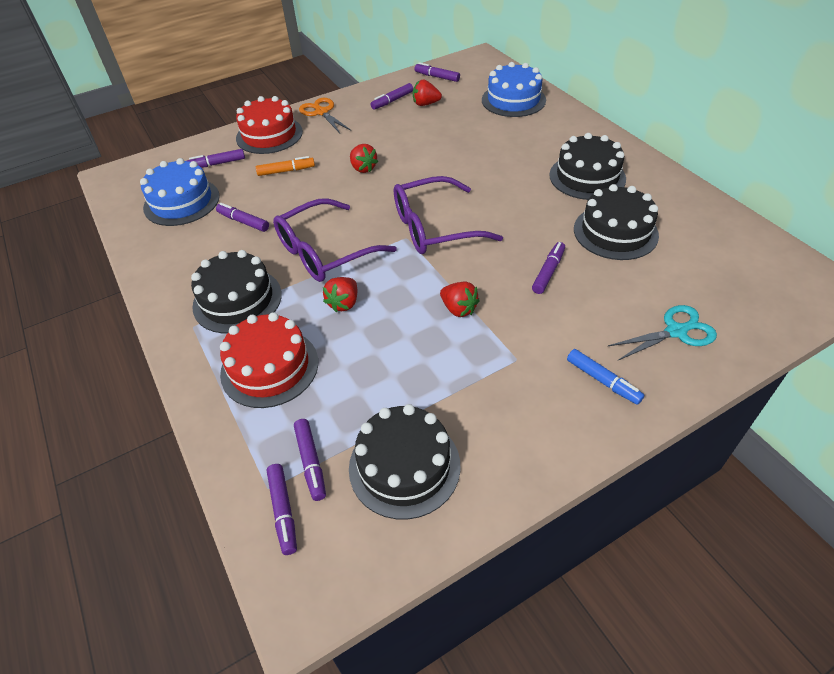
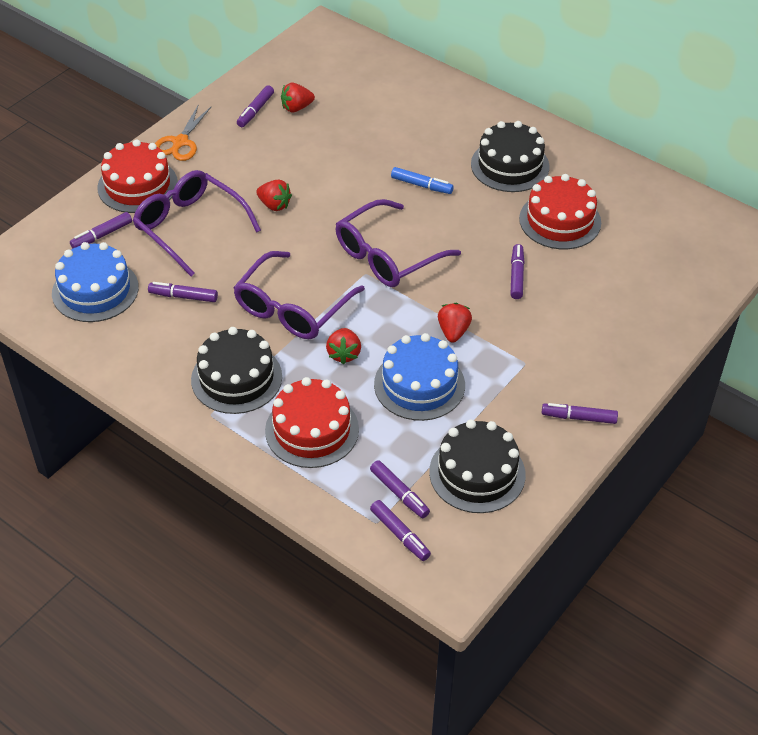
camera: 25 degrees left, 0 degrees up
(286, 171) = (189, 227): orange marker -> purple glasses
(321, 112) = (180, 142): orange scissors -> orange scissors turned 105 degrees counterclockwise
(437, 77) = (289, 67): purple marker -> purple marker (578, 417)
(458, 309) = (453, 331): red strawberry -> red strawberry turned 105 degrees counterclockwise
(513, 100) = (392, 84): blue cake -> blue cake (419, 384)
(603, 381) = (602, 361): blue marker -> blue marker (421, 185)
(615, 232) = (560, 220): black cake -> red cake
(676, 331) = (645, 303): turquoise scissors -> none

